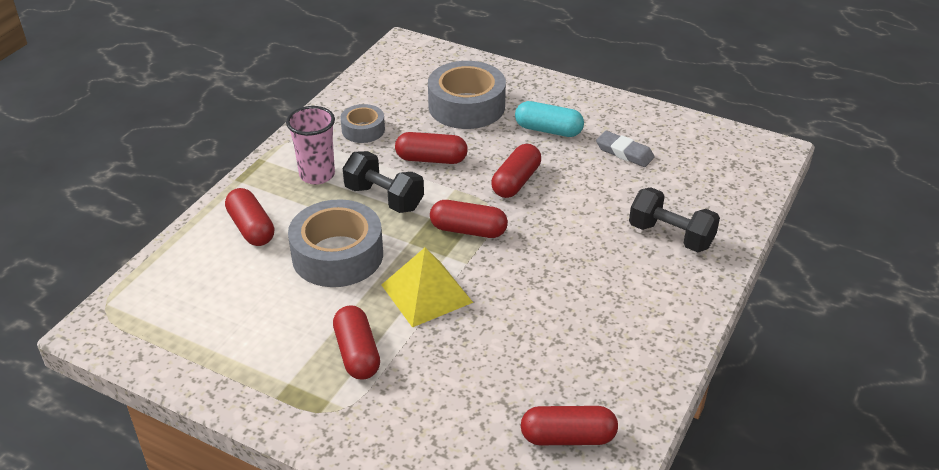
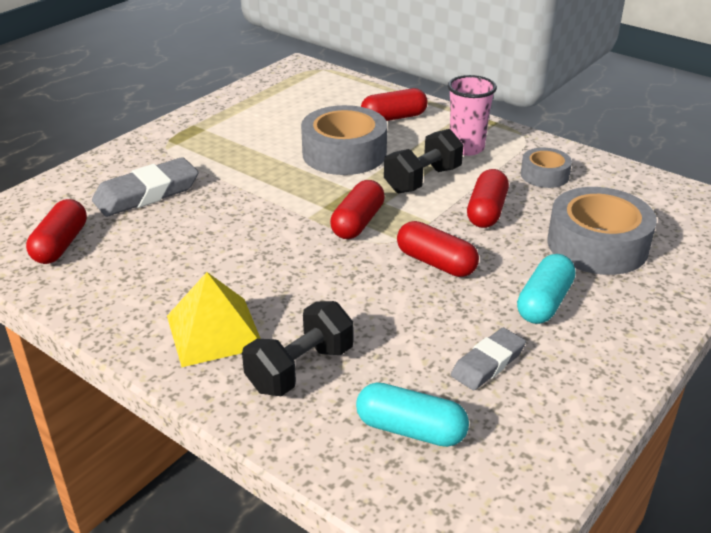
camera: 100 degrees right, 5 degrees down
(357, 353) = (219, 156): red capsule -> none
(426, 293) = (274, 192): yellow pyramid -> yellow pyramid (214, 331)
(450, 395) = (147, 193): none -> grey eraser
(702, 180) = (410, 430): none -> turquoise capsule

